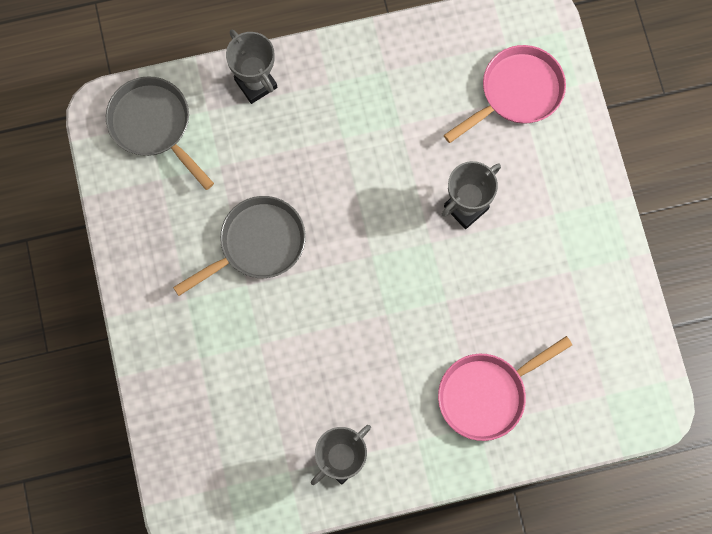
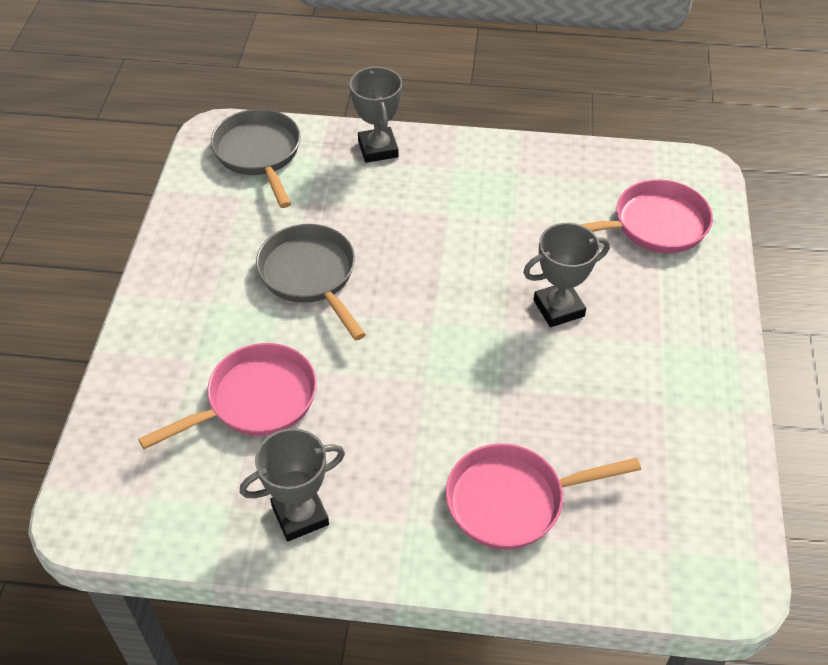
camera: 20 degrees right, 25 degrees down
(257, 244) = (310, 276): grey pan -> grey pan turned 105 degrees counterclockwise
(266, 378) = (255, 401): none -> pink pan

